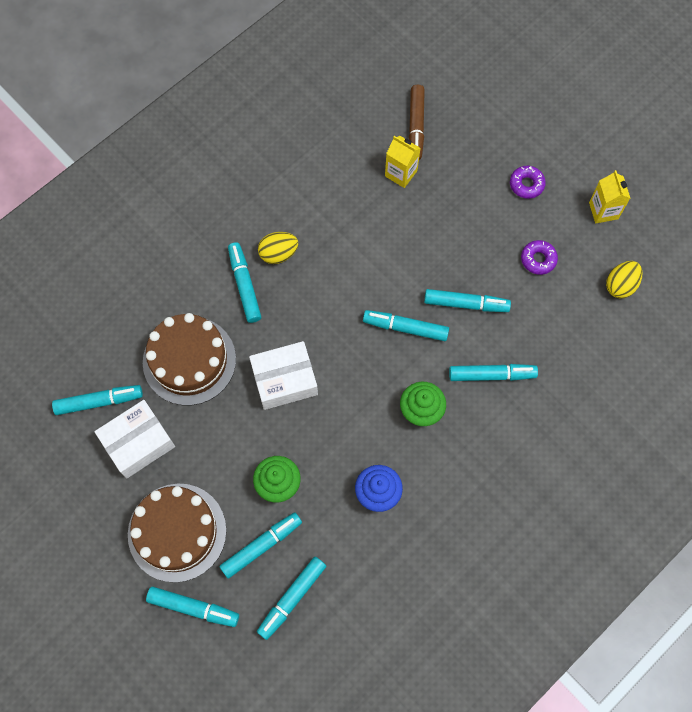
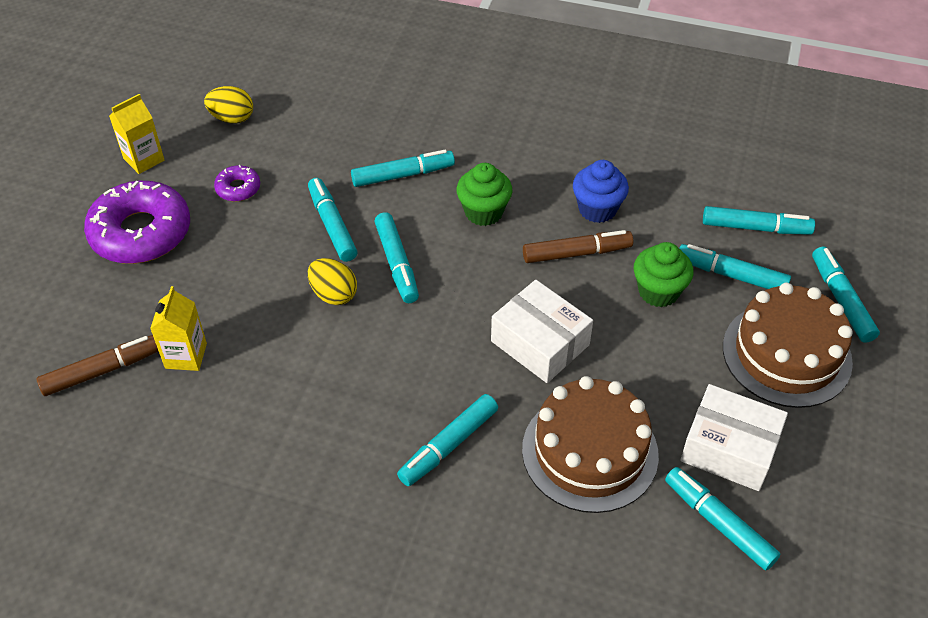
camera: 120 degrees left, 20 degrees down
(278, 253) = (380, 431): yellow egg -> yellow egg (333, 294)
(345, 451) = (576, 253): none -> brown marker
(491, 375) = (402, 175): turquoise marker -> turquoise marker turned 105 degrees clockwise
(526, 184) = (141, 232): purple donut -> purple donut, size x2.18

